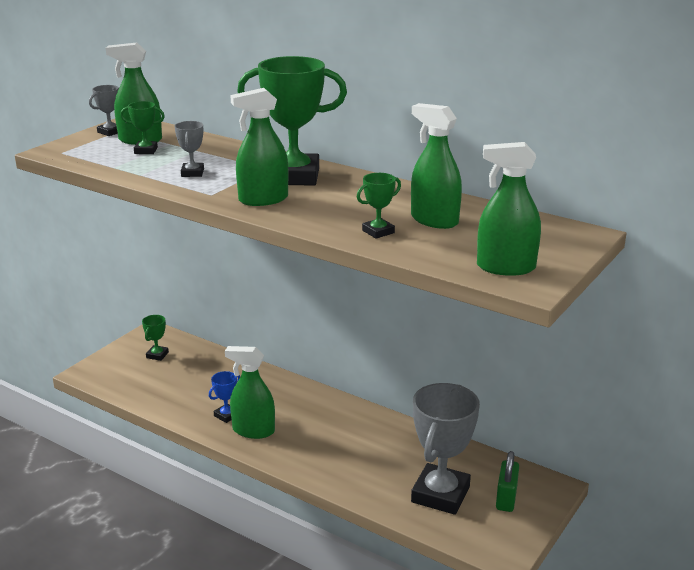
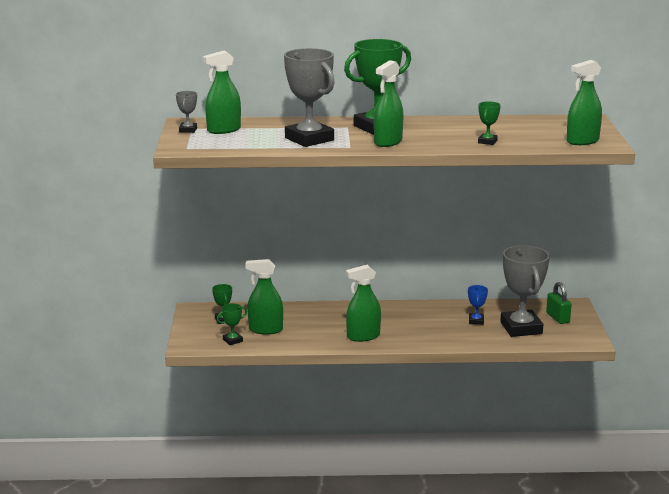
camera: 35 degrees left, 5 degrees down
(146, 151) = (244, 135): green trophy -> green trophy (232, 340)
(192, 173) = (309, 139): grey trophy -> grey trophy, size x2.25
(226, 415) = (332, 335): blue trophy -> blue trophy (476, 321)
(434, 220) = (504, 130): green spray bottle -> green spray bottle (265, 330)

